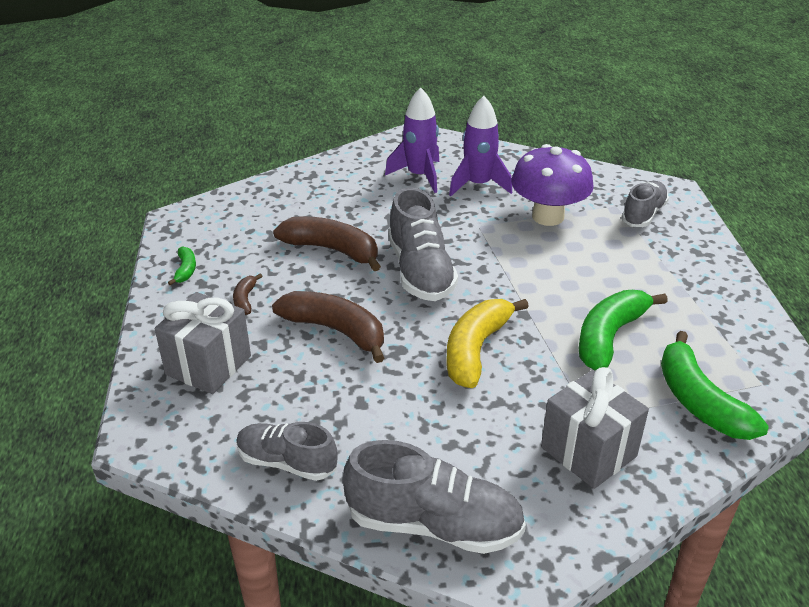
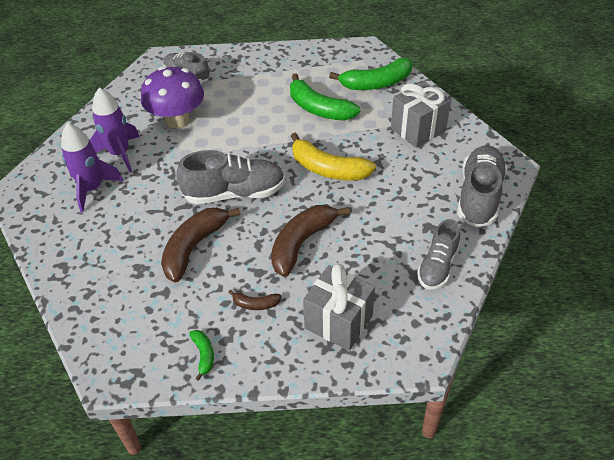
camera: 85 degrees left, 10 degrees up
(185, 270) = (204, 355): green banana -> green banana turned 75 degrees clockwise

